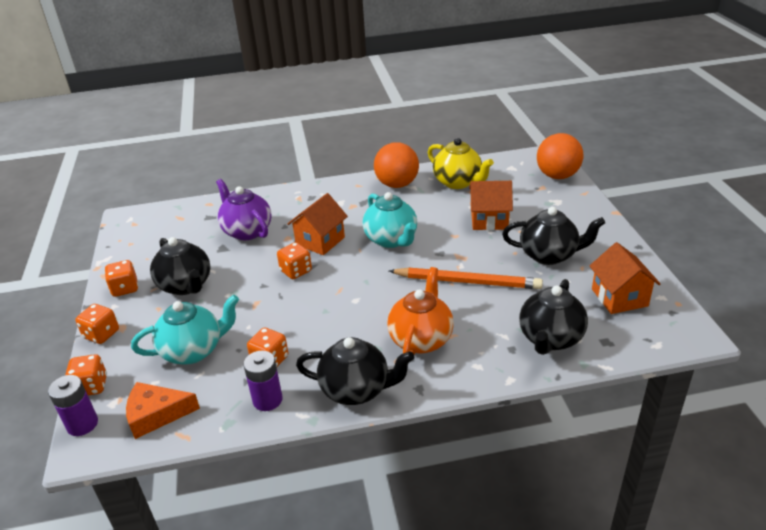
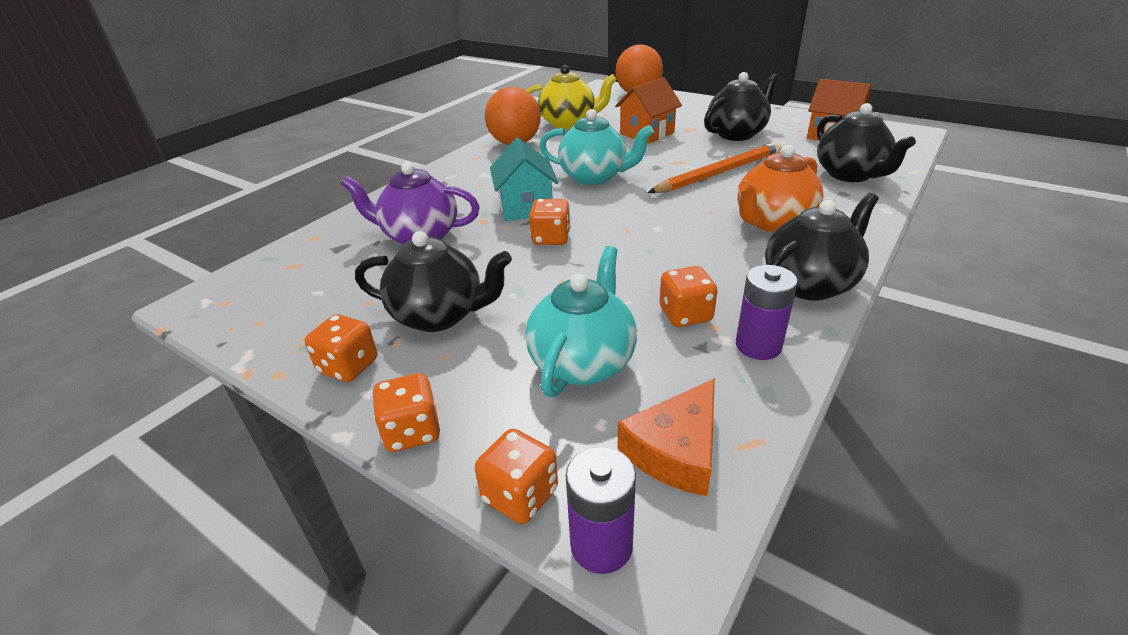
camera: 45 degrees left, 0 degrees up
(320, 241) = (526, 207): orange house -> turquoise house
(421, 339) = (773, 222): orange teapot -> orange teapot turned 105 degrees counterclockwise

